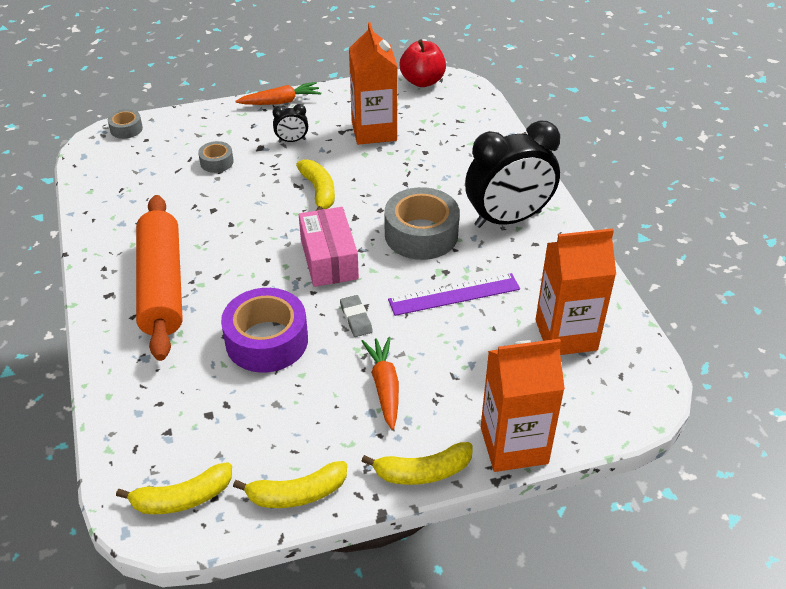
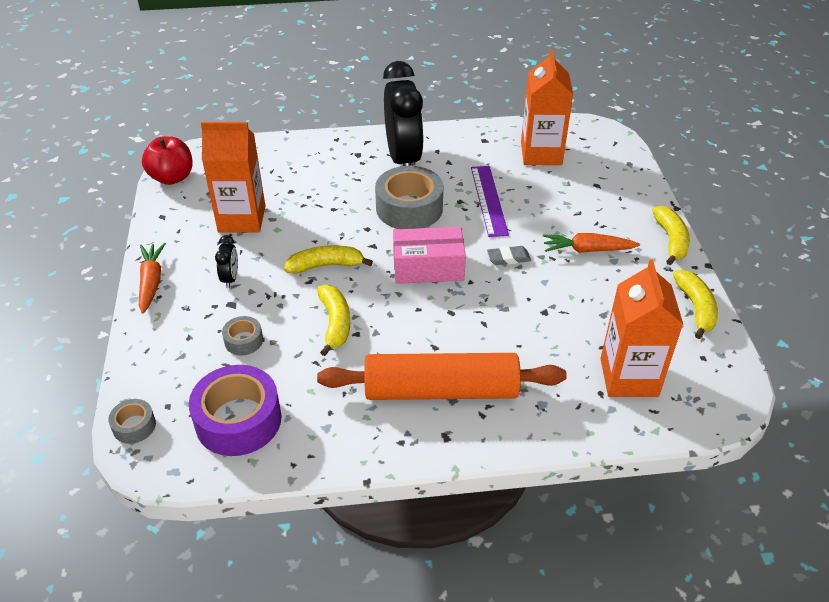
camera: 80 degrees left, 0 degrees up
(182, 498) = (706, 377): yellow banana -> yellow banana (335, 323)
(267, 341) = (529, 315): purple tape -> purple tape (238, 420)
(514, 445) = (645, 194): orange carton -> orange carton (629, 377)

